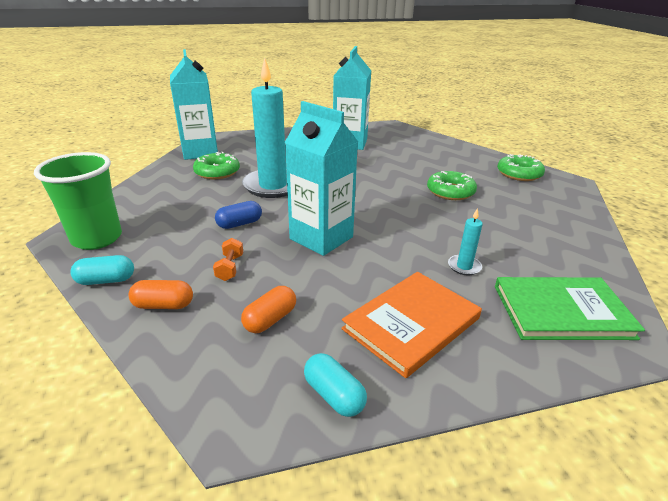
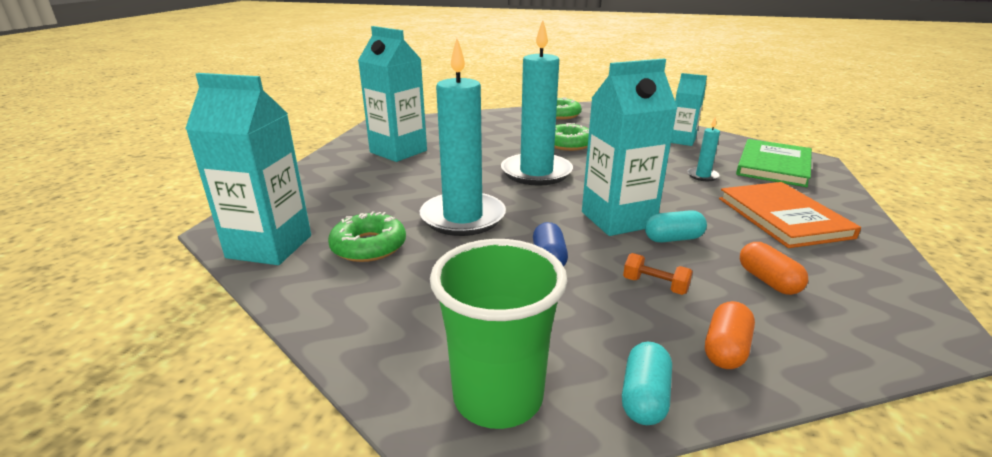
camera: 60 degrees left, 5 degrees down
(334, 395) = (882, 273): turquoise capsule -> turquoise capsule (673, 238)
(372, 192) = (536, 172): none -> turquoise candle
(551, 243) = (681, 141): none -> turquoise carton

